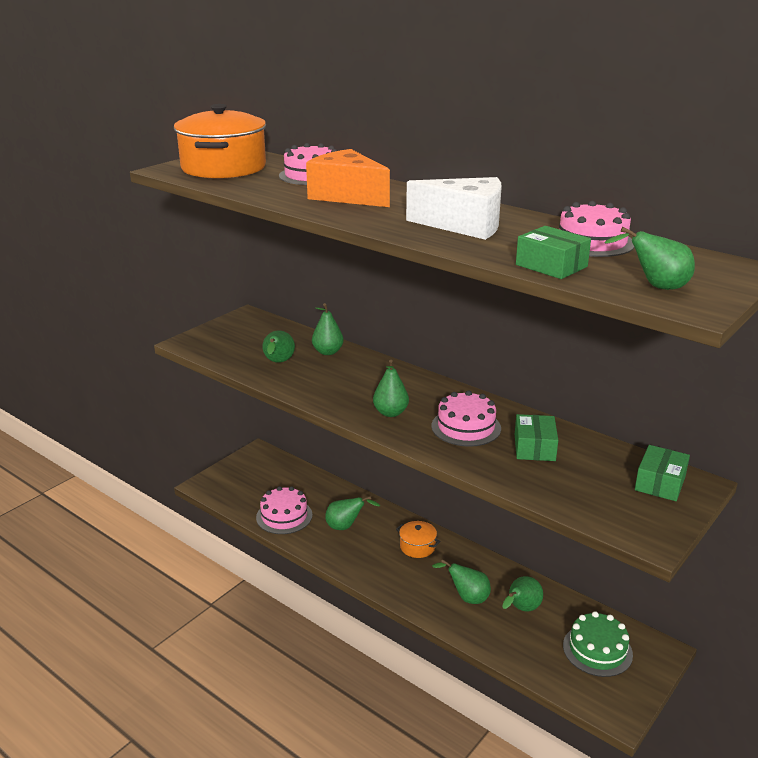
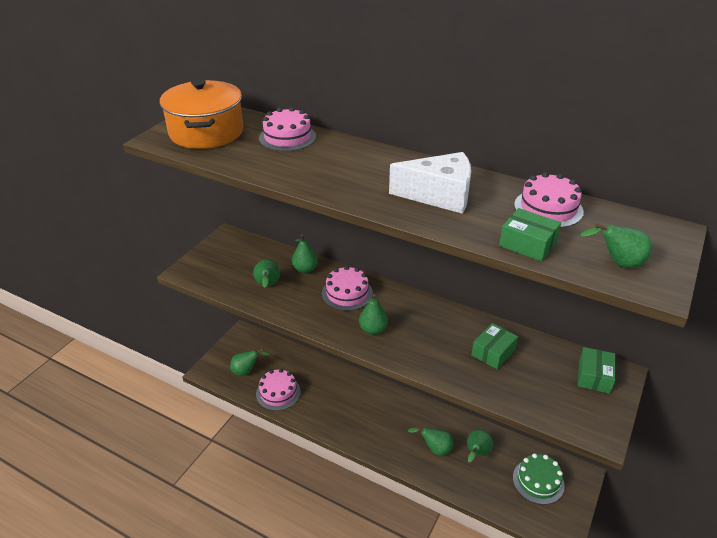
camera: 10 degrees left, 10 degrees up
(345, 526) = (328, 396): green pear -> green pear (246, 371)
(347, 196) = (327, 164): orange cheese -> none
(417, 547) = (388, 407): orange pot -> none
(466, 427) = (435, 337): pink cake -> pink cake (347, 293)
(534, 447) = (493, 352): green box -> green box turned 45 degrees clockwise

